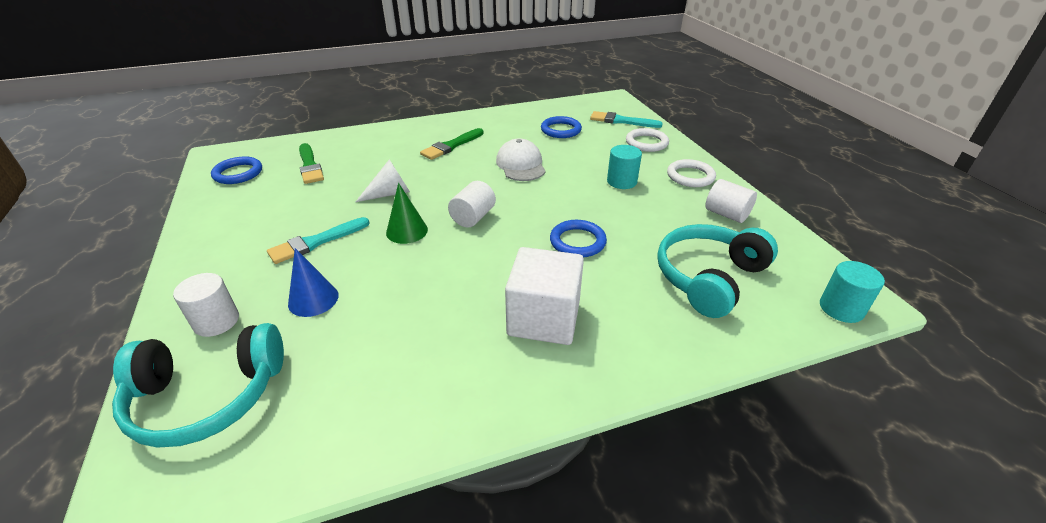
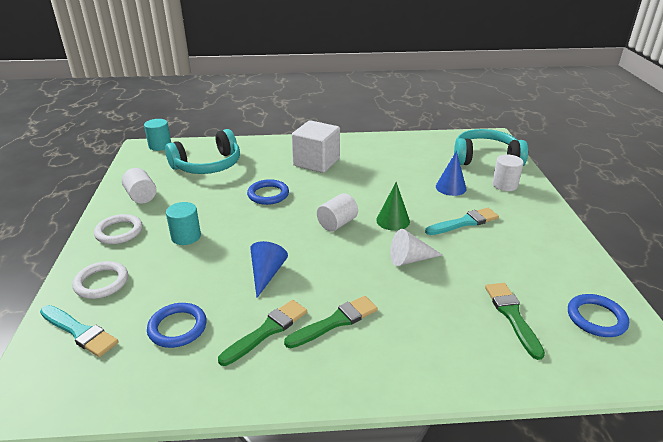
camera: 165 degrees left, 5 degrees down
(498, 136) = (267, 331): none -> green brush
(521, 165) = (266, 274): white cap -> blue cone

